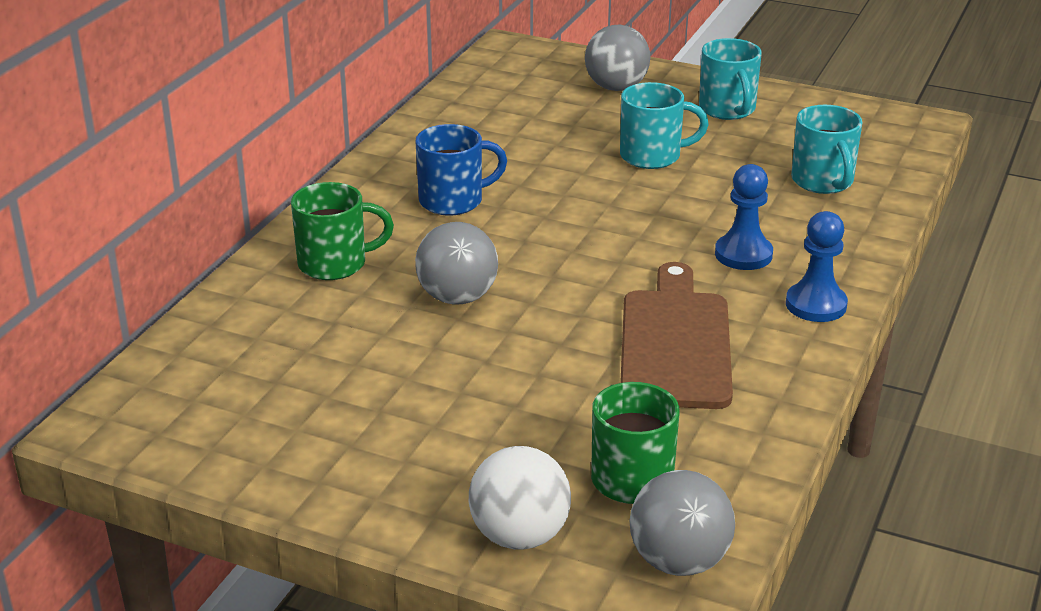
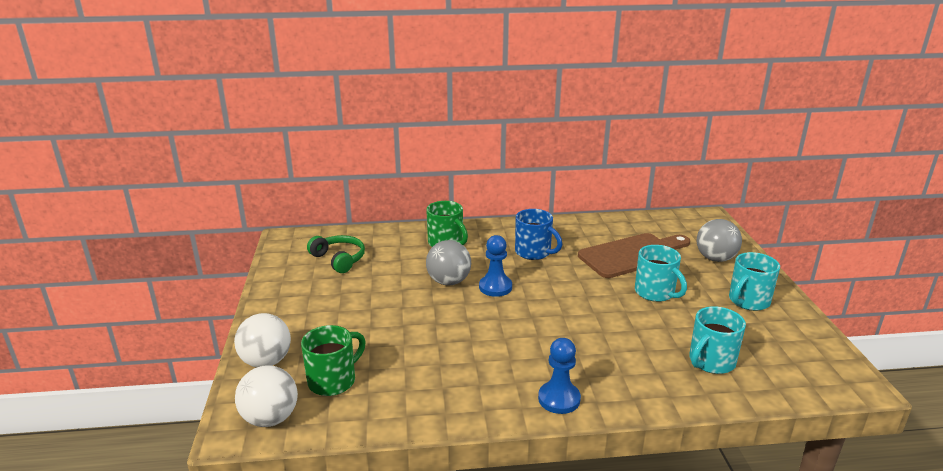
camera: 60 degrees right, 5 degrees down
(260, 384) = (339, 259): none -> green headphones
(675, 343) = (468, 358): brown cutting board -> brown cutting board (632, 255)
(679, 561) = (270, 418): grey ball -> white ball
(743, 254) = (585, 355): blue pawn -> blue pawn (495, 287)

